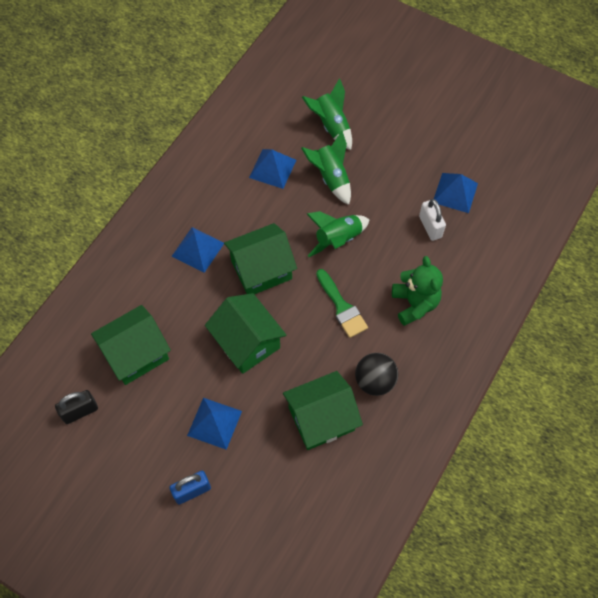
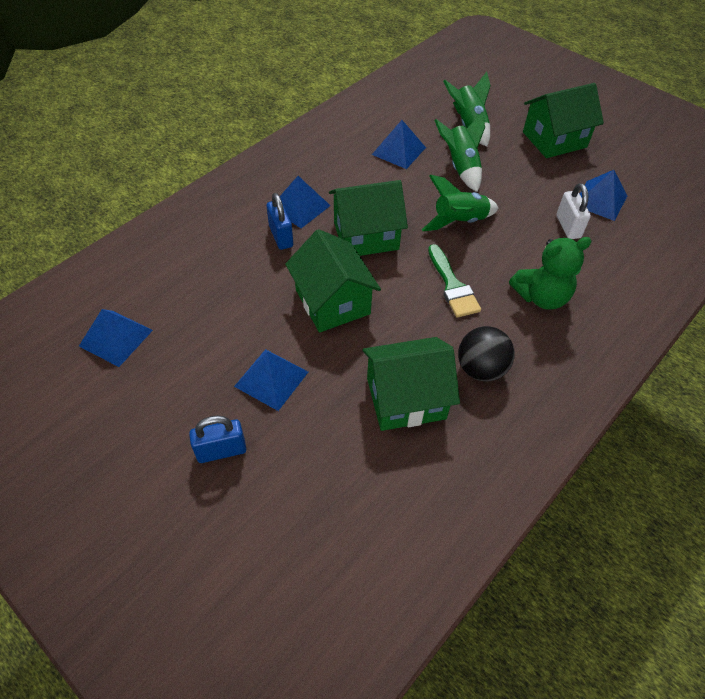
camera: 10 degrees right, 10 degrees down
(80, 411) = (116, 338): black padlock -> blue pyramid
(136, 354) = (201, 291): green house -> green house (554, 140)
(189, 285) = (281, 236): none -> blue padlock
(414, 304) = (541, 297): green teddy bear -> green teddy bear turned 75 degrees clockwise

